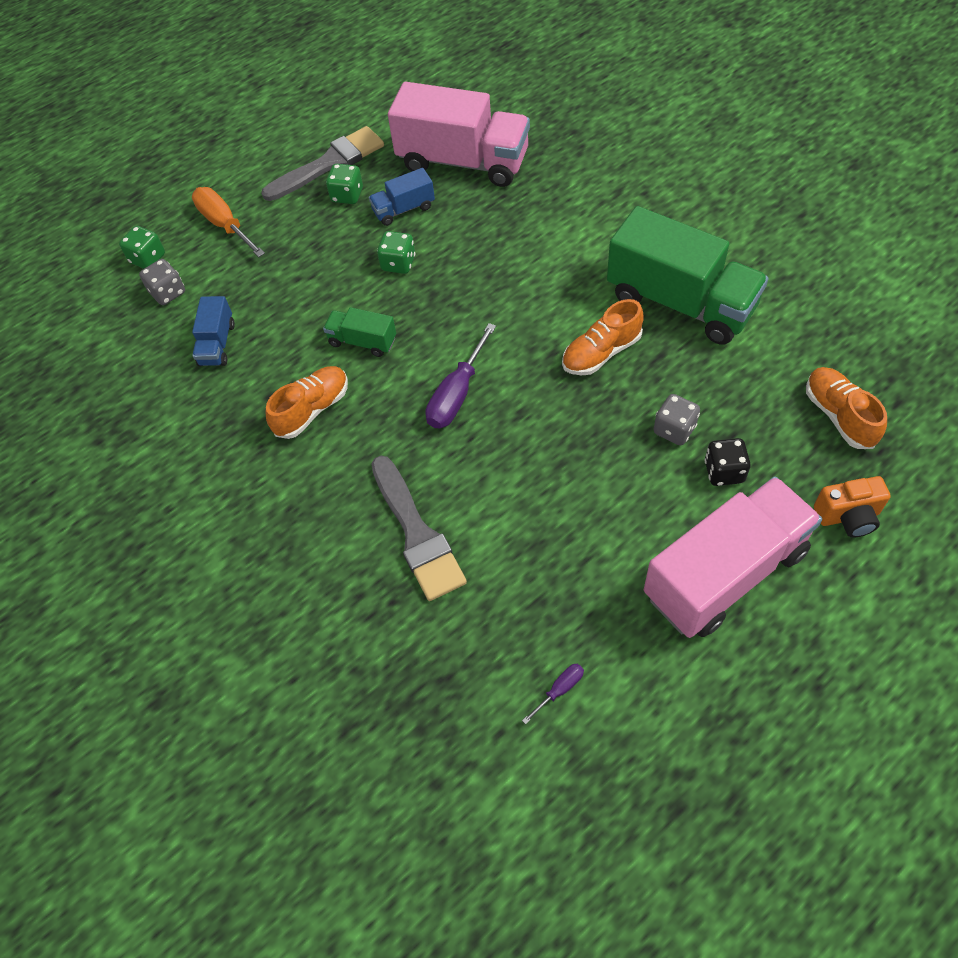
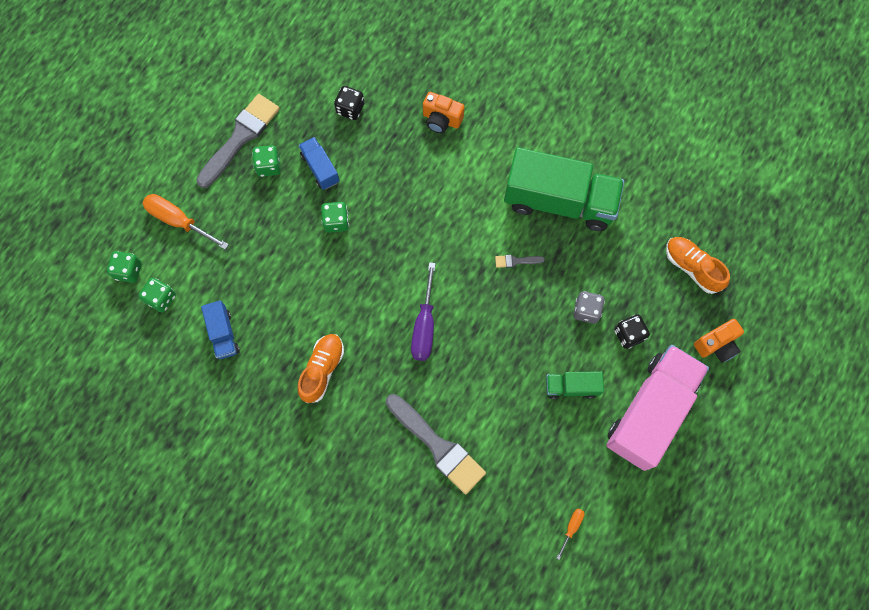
camera: 25 degrees left, 15 degrees up
(168, 293) = (161, 298): grey dice -> green dice
(362, 341) = (336, 300): green truck -> green truck (571, 387)
(403, 209) = (320, 168): blue truck -> blue truck turned 105 degrees clockwise
(463, 161) = (350, 109): pink truck -> black dice
(559, 690) = (571, 527): purple screwdriver -> orange screwdriver
(564, 192) = (441, 119): none -> orange camera
(601, 353) = (516, 261): orange shoe -> grey brush

